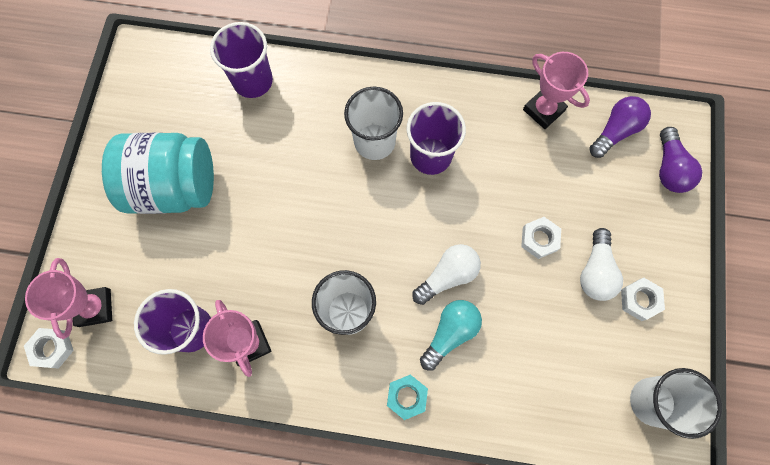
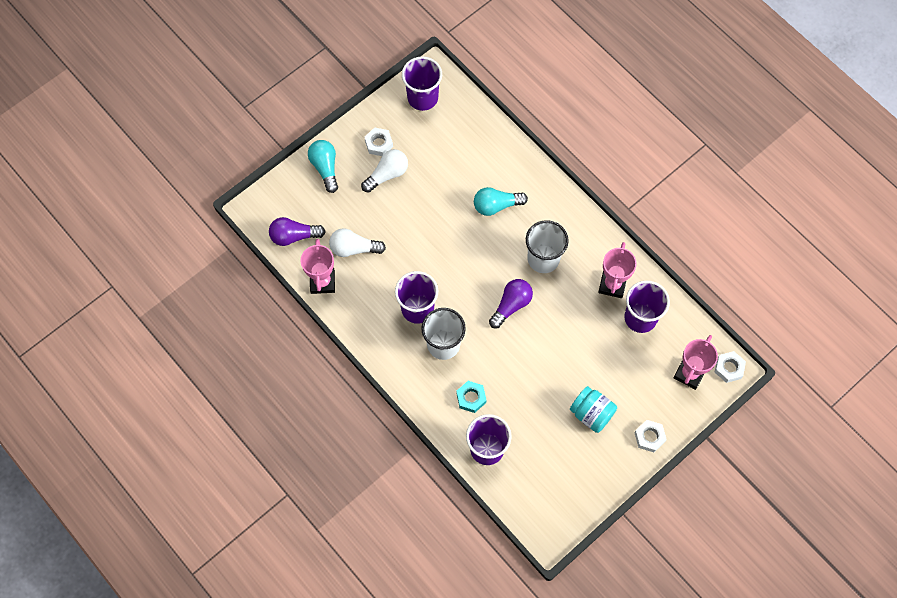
camera: 140 degrees left, 5 degrees down
(174, 187) = (591, 414): turquoise jar -> turquoise jar, size x0.57
(407, 397) = (547, 194): turquoise nut -> turquoise nut (471, 398)
(447, 276) = (471, 234): white light bulb -> white light bulb (354, 248)
(539, 239) = (401, 214): white nut -> white nut (649, 437)
(652, 401) = (422, 98): white cup -> purple cup
(662, 225) = (325, 168): none -> turquoise light bulb
(669, 168) = (287, 192): purple light bulb -> purple light bulb (511, 305)

